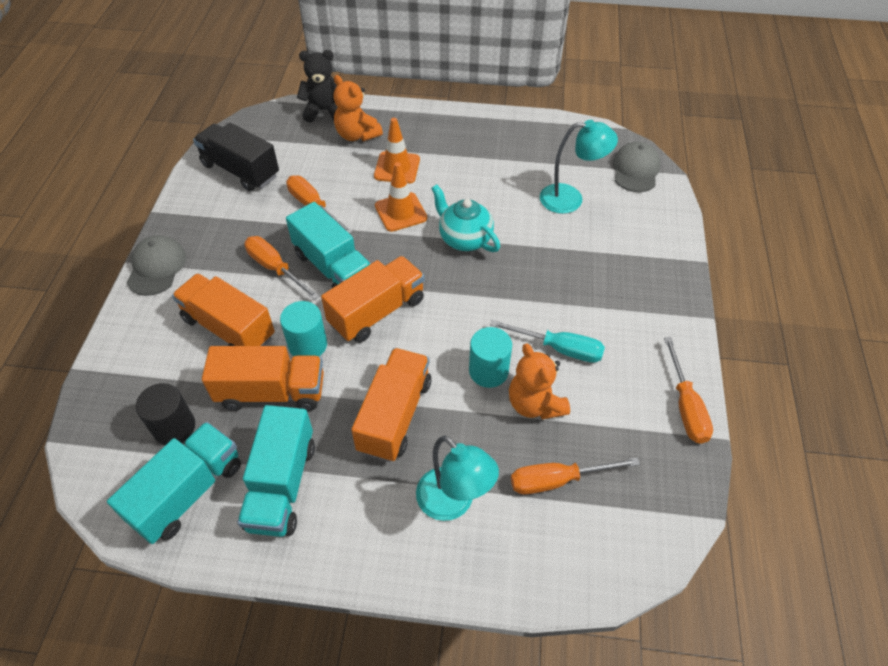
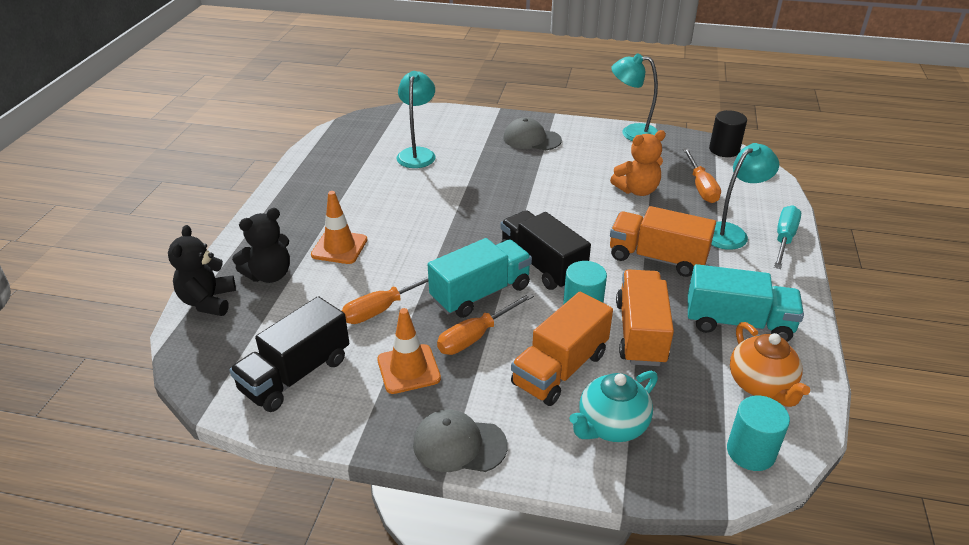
camera: 85 degrees left, 15 degrees down
(174, 427) = (691, 403): black cylinder -> black cylinder (724, 150)
(188, 492) = (761, 385): turquoise truck -> orange teapot
(357, 135) = (269, 275): orange teddy bear -> black teddy bear
(377, 312) = (542, 265): orange truck -> black truck
(400, 212) = (409, 247): orange traffic cone -> orange traffic cone (408, 369)
(464, 238) = (455, 211): turquoise teapot -> turquoise teapot (611, 426)
(488, 371) = (607, 208): turquoise cylinder -> turquoise cylinder (750, 452)
(559, 348) = (583, 175): turquoise screwdriver -> turquoise screwdriver (784, 239)
(635, 170) = (391, 121): grey cap -> grey cap (531, 139)
(685, 406) = (632, 133): orange screwdriver -> turquoise lamp

